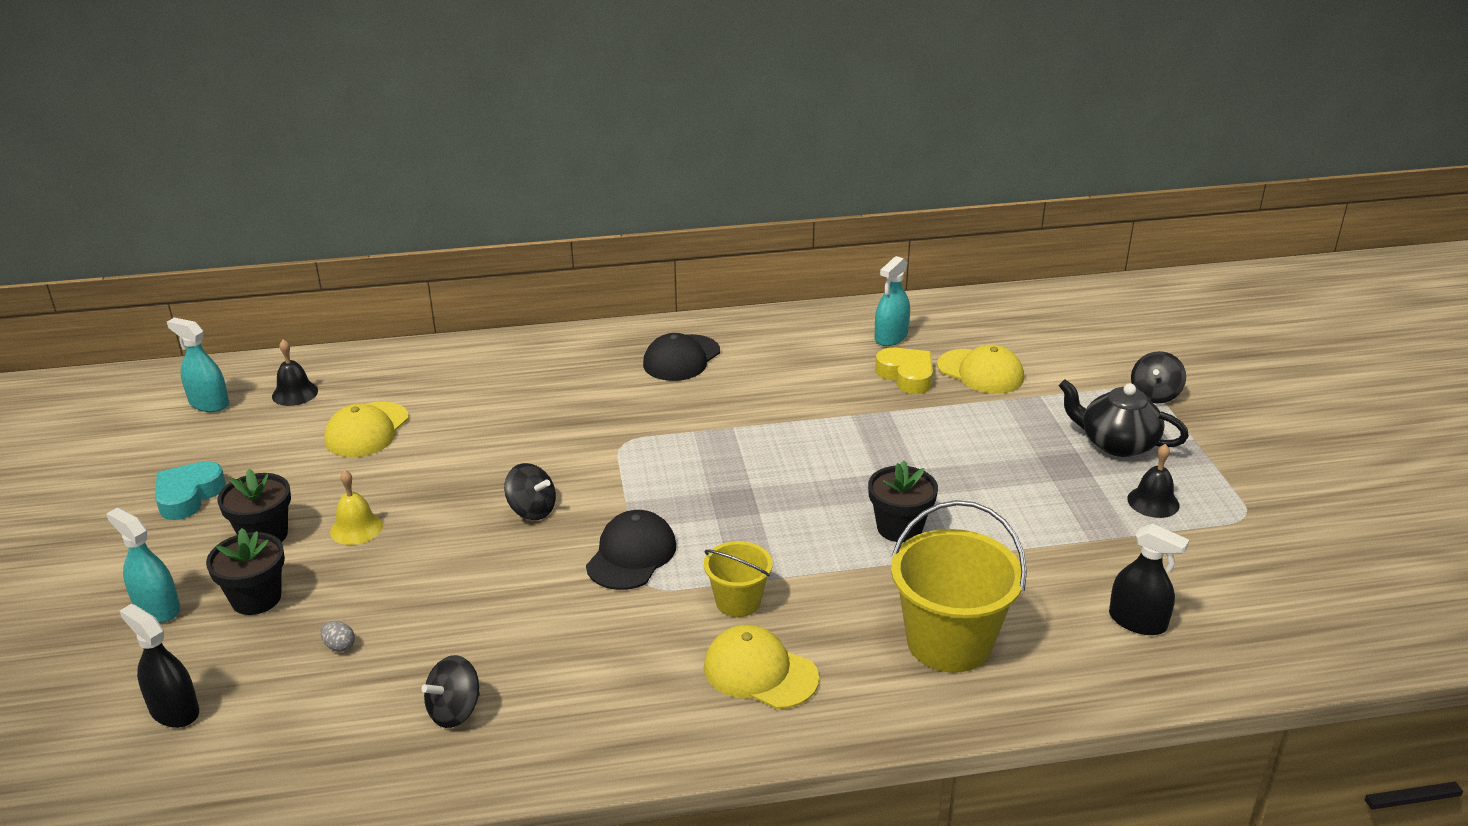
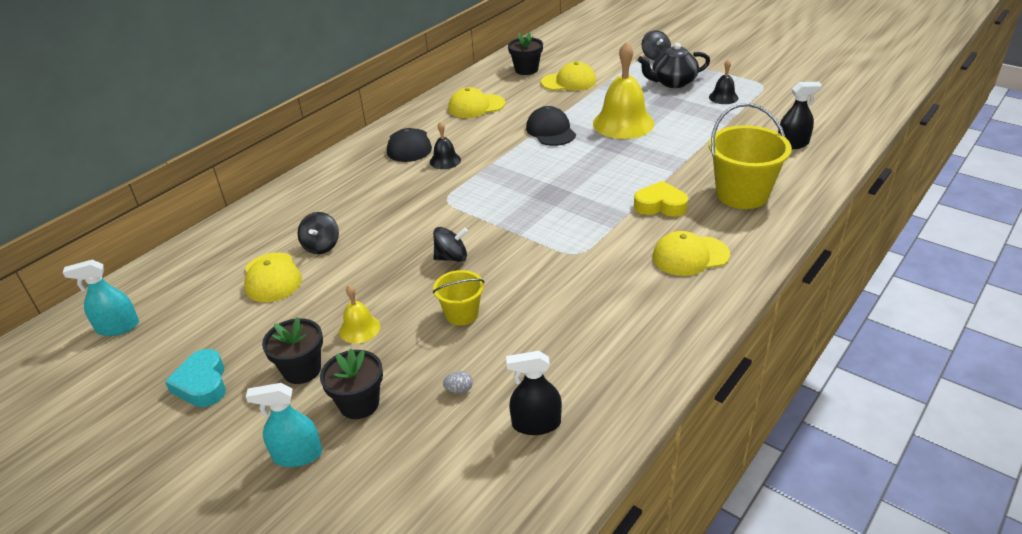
camera: 40 degrees left, 5 degrees up
(174, 711) = (414, 495): black spray bottle -> black spray bottle (536, 424)
(295, 393) = (179, 286): black bell -> black bell (445, 160)
(455, 711) = (580, 373): black spinning top -> black spinning top (321, 246)
(631, 555) = (542, 246): black cap -> black cap (550, 131)
(738, 601) = (629, 234): yellow bucket -> yellow bucket (462, 314)
(822, 348) = (476, 106): none -> yellow cap
(891, 337) = (502, 86): turquoise spray bottle -> none
(899, 528) = (644, 162): black flower pot -> black flower pot (526, 70)
(906, 376) = (538, 99): yellow heart -> yellow heart (660, 205)
(957, 463) = (623, 123): none -> yellow bell

